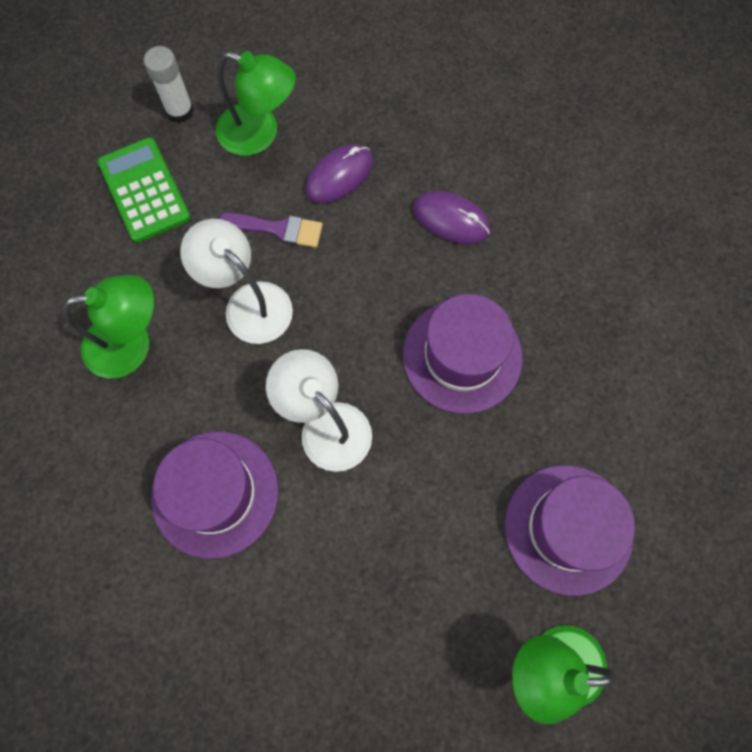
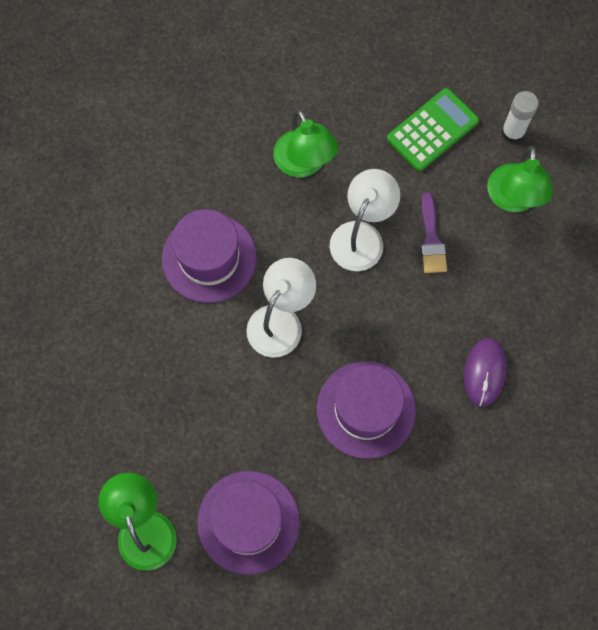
camera: 75 degrees right, 0 degrees up
(339, 176) = (495, 272): purple mouse -> none

